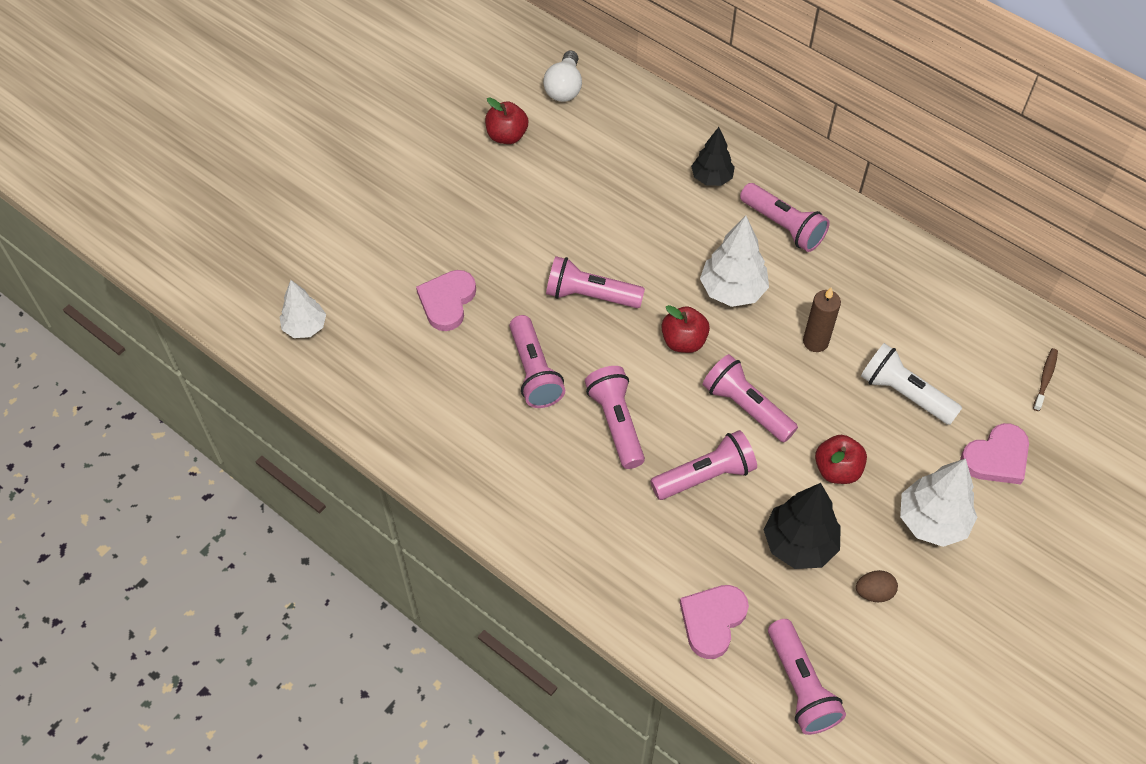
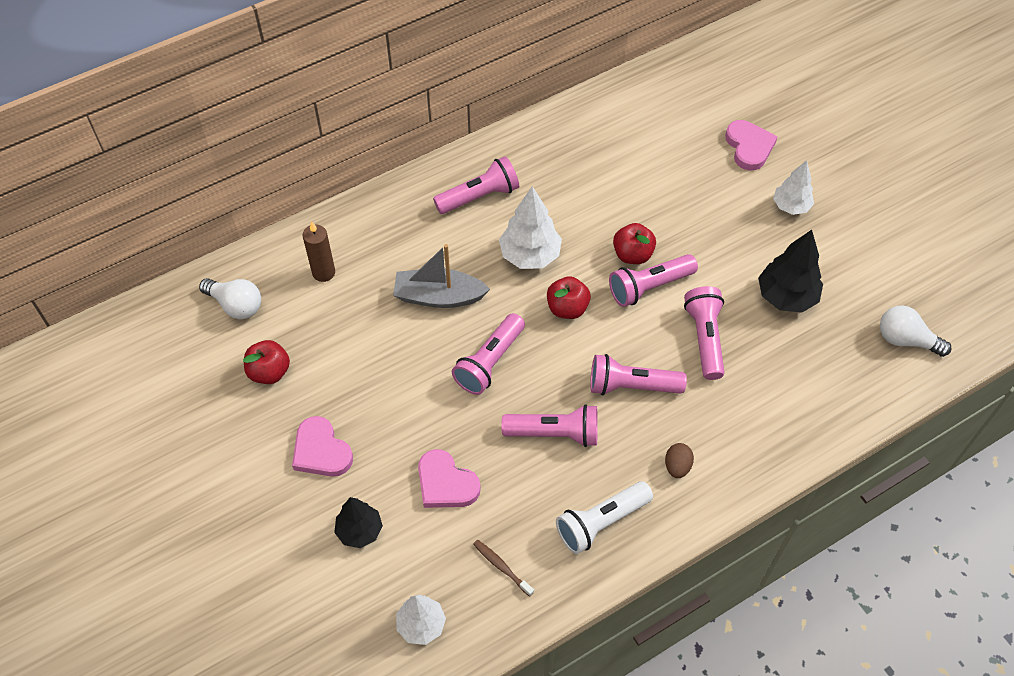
camera: 70 degrees left, 0 degrees up
(646, 231) = (438, 296): none -> grey boat
(711, 178) = (403, 228): black tree -> black tree (360, 531)
(712, 621) = (837, 379): pink heart -> pink heart (321, 451)
(800, 685) = (906, 340): pink flashlight -> white light bulb
(815, 342) = (604, 217): brown candle -> brown candle (323, 272)
(837, 470) = (728, 248): red apple -> red apple (632, 254)
(874, 592) = (840, 265): brown egg -> brown egg (677, 466)
(904, 394) = (674, 179): white flashlight -> white flashlight (601, 522)
(932, 521) = (790, 206): white tree -> white tree, size x0.67
(1045, 379) = (692, 92): brown toothbrush -> brown toothbrush (502, 567)

